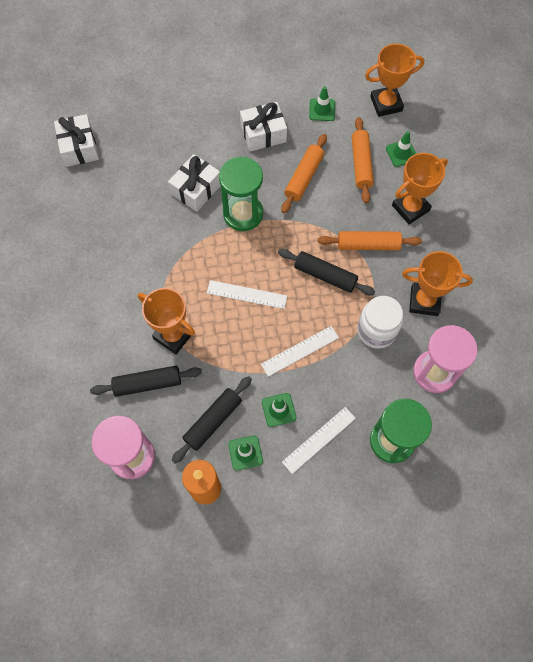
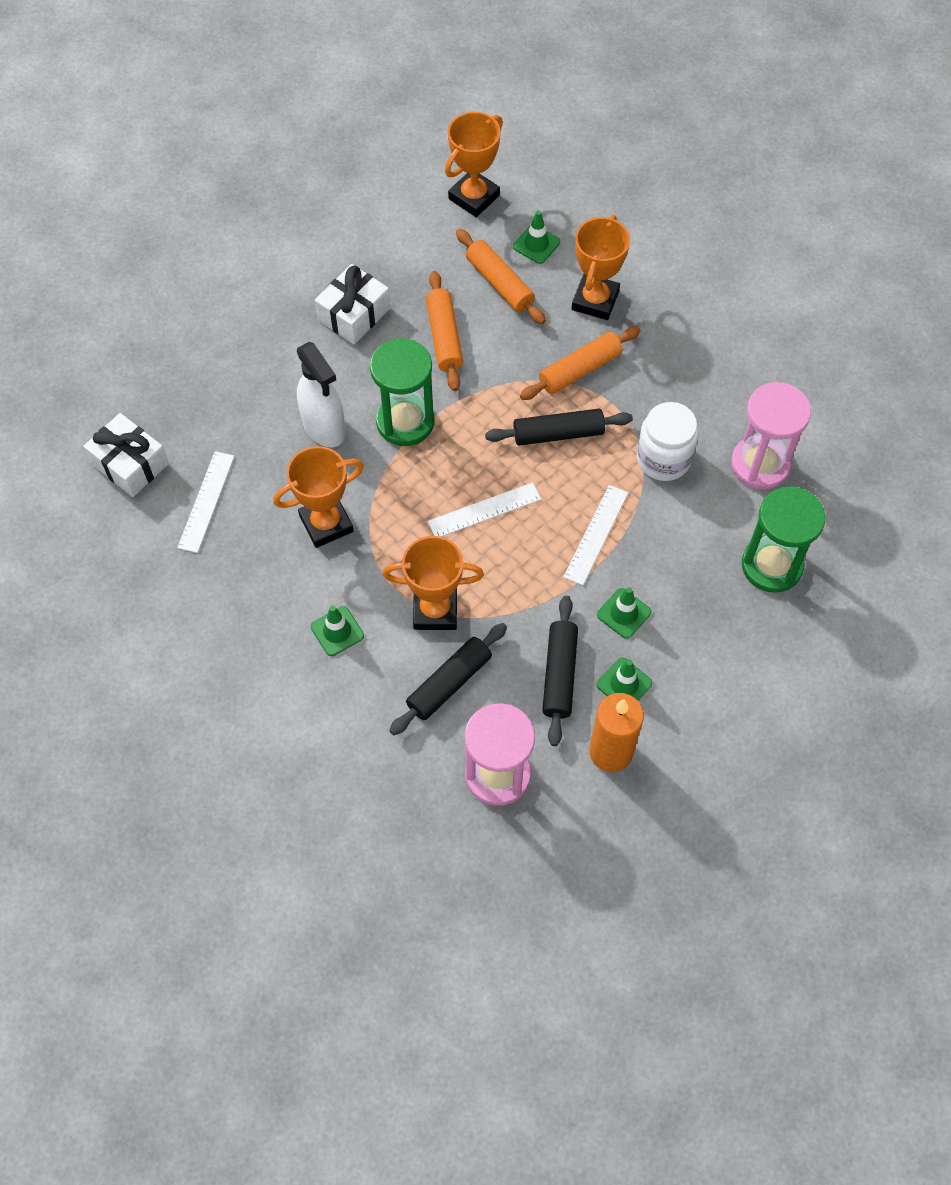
camera: 35 degrees left, 5 degrees down
(196, 189) = (324, 427): white gift -> white spray bottle
(319, 439) = (693, 616): white ruler -> white ruler (206, 501)
(322, 110) = (403, 246): green traffic cone -> green traffic cone (337, 631)
(424, 301) = (690, 394): orange trophy -> orange trophy (326, 524)

